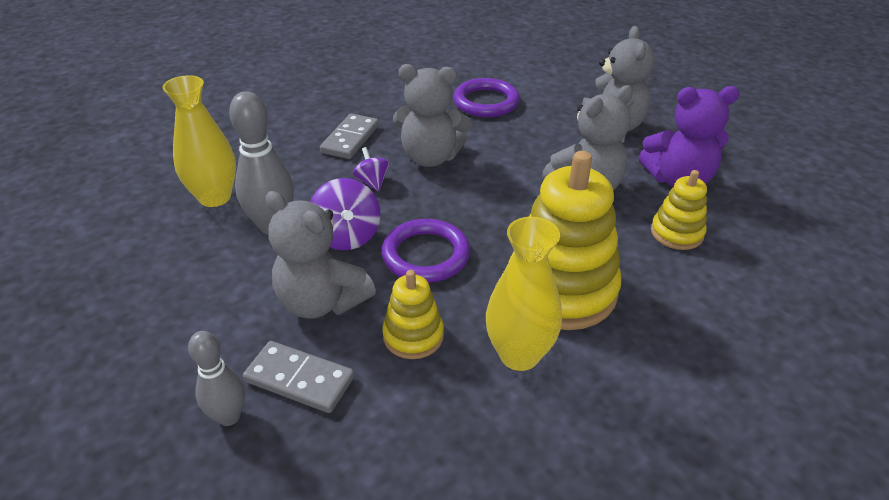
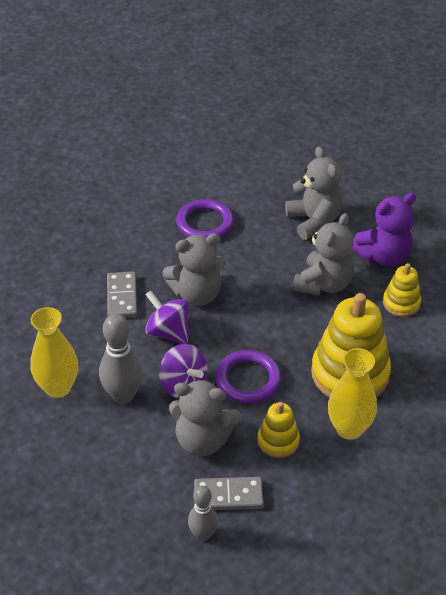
camera: 25 degrees left, 5 degrees up
(372, 182) = (168, 332): purple spinning top -> purple spinning top, size x1.69

